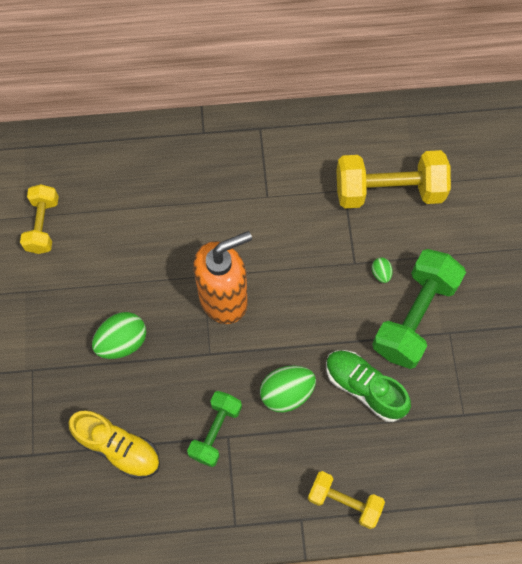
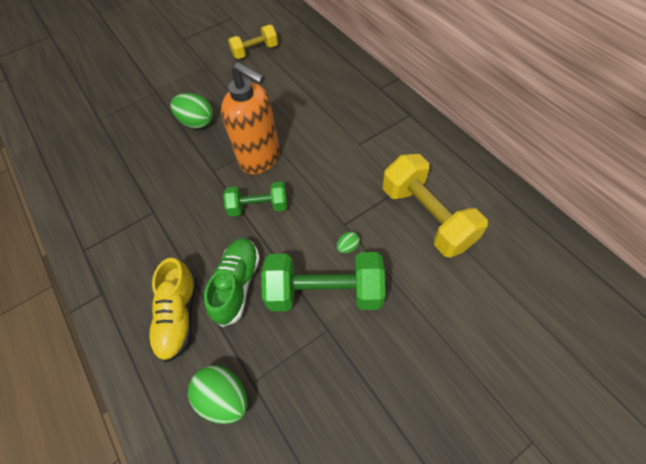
camera: 65 degrees right, 10 degrees down
(118, 447) = (119, 156): yellow shoe -> yellow shoe (178, 316)
(215, 432) = (153, 203): green dumbbell -> green dumbbell (258, 207)
(286, 393) = (205, 232): green egg -> green egg (224, 398)
(344, 502) = (127, 318): yellow dumbbell -> none

